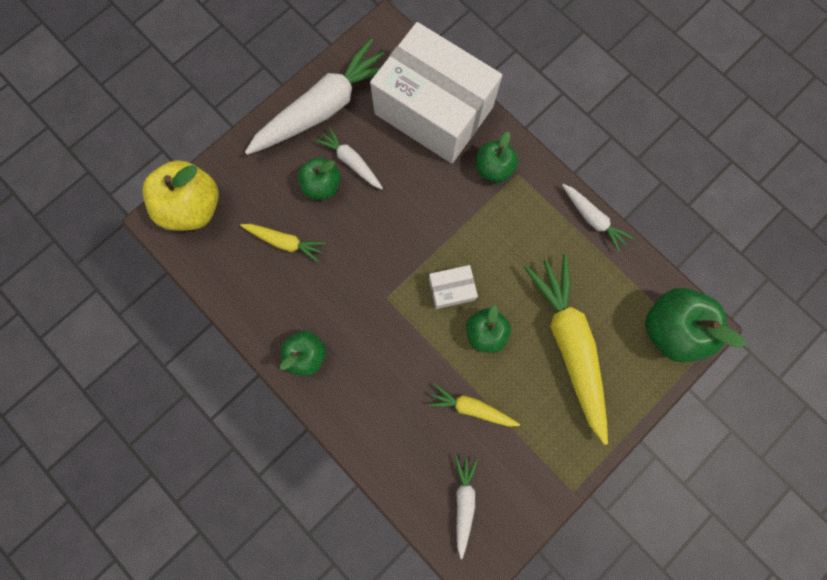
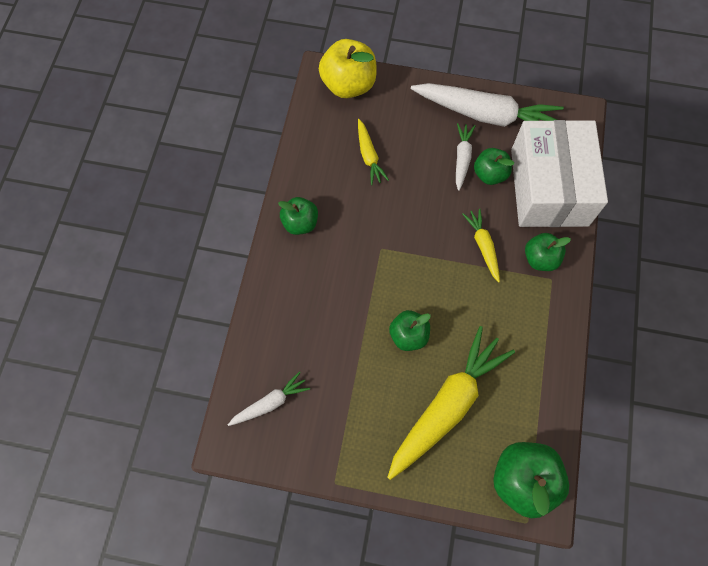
camera: 55 degrees right, 10 degrees down
(322, 186) = (428, 152): green apple -> green apple (490, 174)
(451, 289) = (422, 290): white box -> none
(471, 407) = (344, 362): yellow carrot -> yellow carrot (483, 246)
(592, 219) = (563, 359): white carrot -> none

